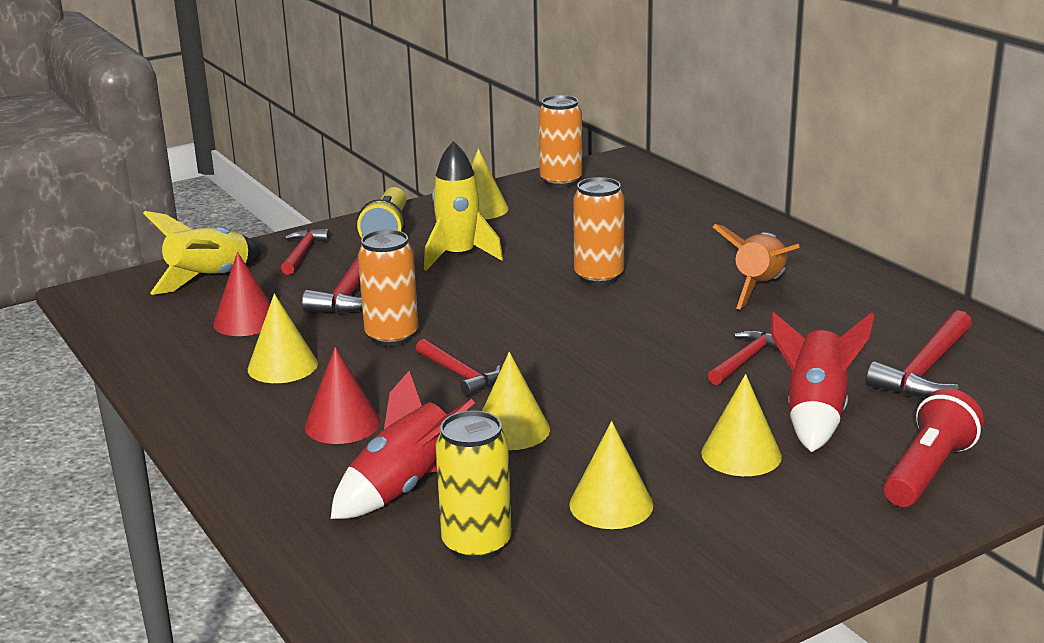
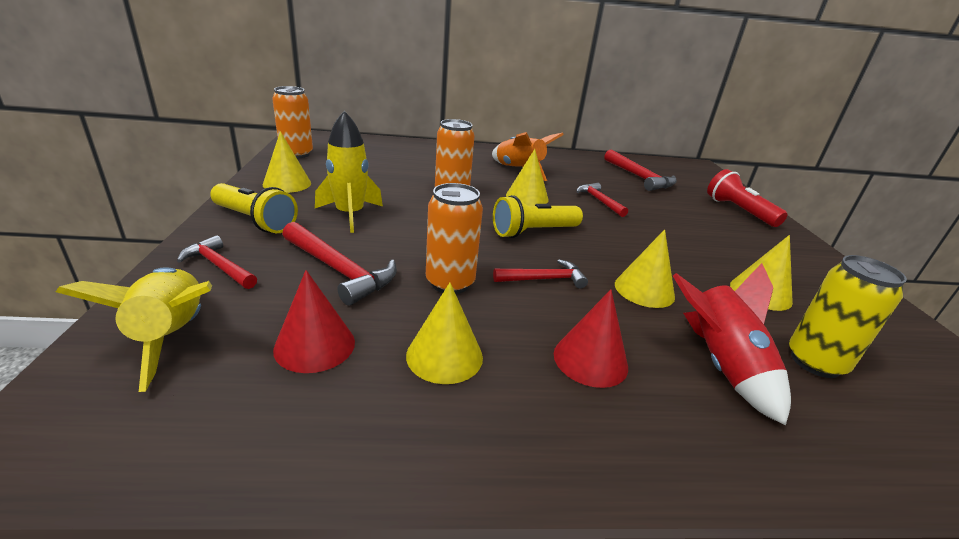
camera: 65 degrees left, 5 degrees up
(566, 344) = (533, 232): none -> yellow flashlight
(741, 454) = (708, 239): yellow cone -> yellow cone (527, 197)
(815, 414) = (670, 209): red rocket -> none

